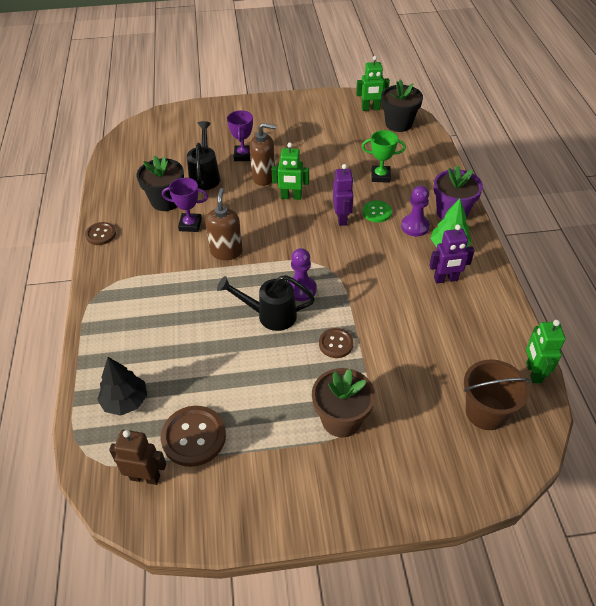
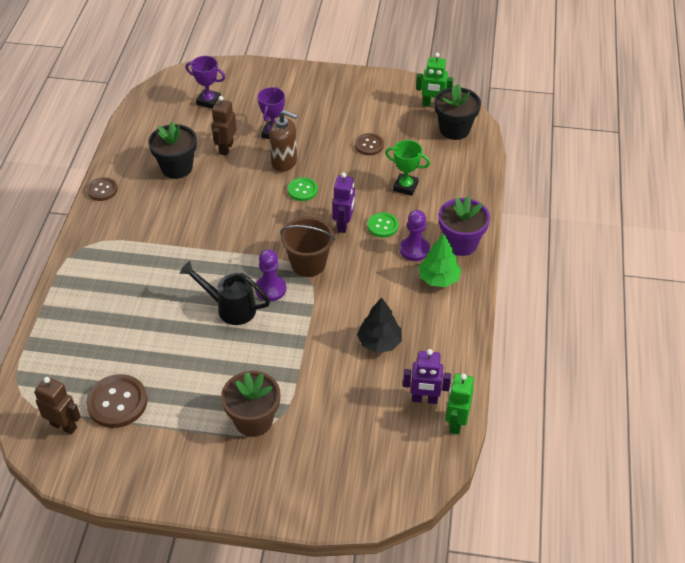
camera: 15 degrees right, 0 degrees up
(125, 401) = (70, 356): black tree -> black tree (379, 342)
(190, 225) = (191, 198): purple trophy -> purple trophy (208, 101)
(205, 176) = (226, 148): black watering can -> brown robot
(226, 251) = (215, 234): brown soap dispenser -> none
(291, 197) = (302, 190): green robot -> green button
(336, 344) = (280, 350): brown button -> brown button (369, 145)
(446, 279) = (418, 312): purple robot -> purple robot (424, 399)
(486, 412) = (390, 447): brown bucket -> brown bucket (308, 263)

